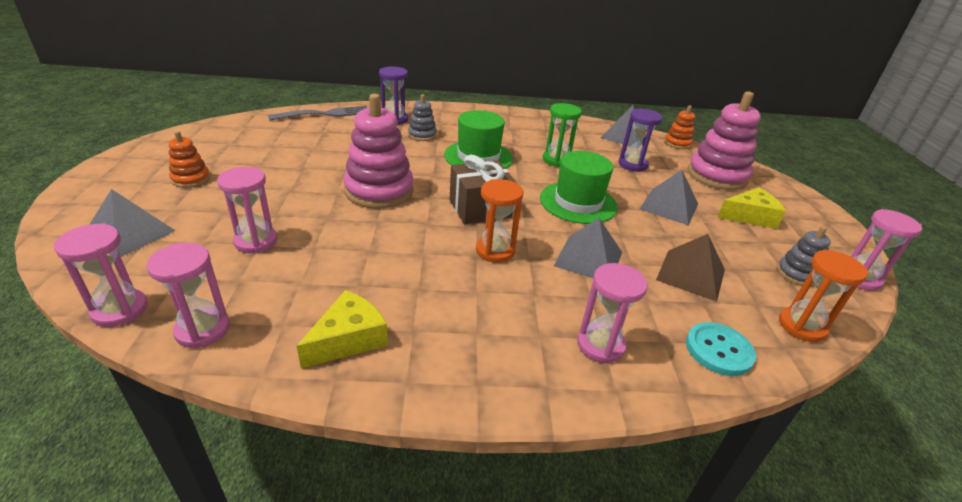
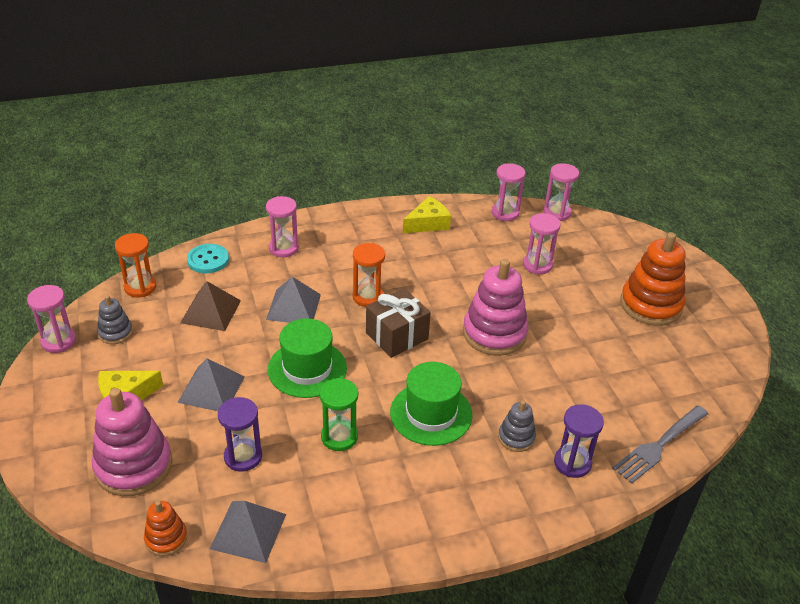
camera: 165 degrees right, 5 degrees up
(129, 233) = (619, 252): grey pyramid -> none
(191, 179) = (650, 305): orange stacking toy -> orange stacking toy, size x1.96
(348, 339) = (428, 223): yellow cheese -> yellow cheese turned 150 degrees counterclockwise

